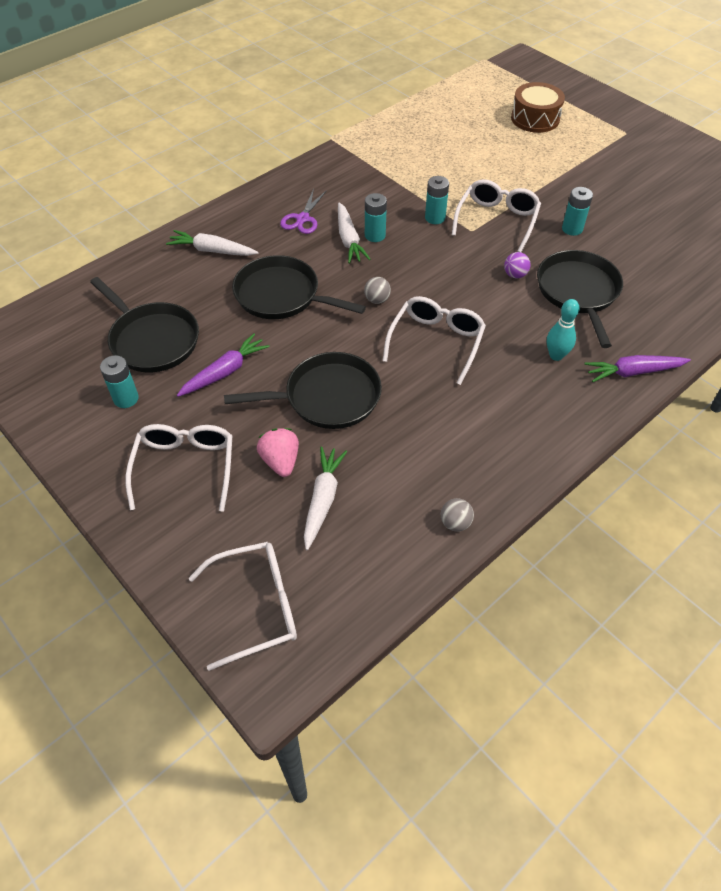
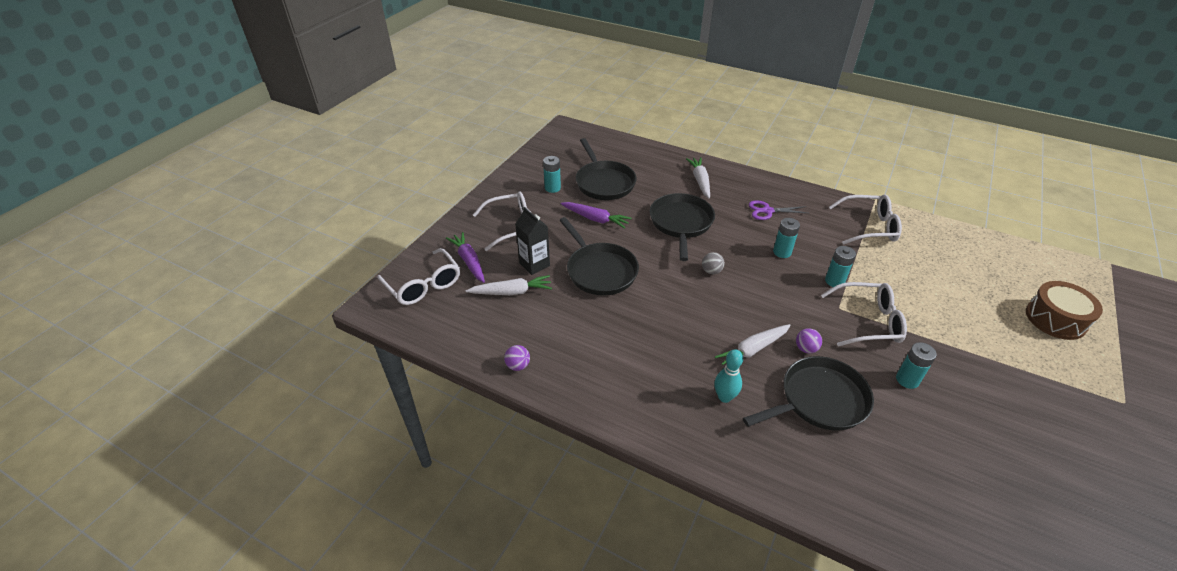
camera: 70 degrees right, 10 degrees down
(152, 340) = (604, 183): black pan -> black pan turned 45 degrees counterclockwise
(280, 461) = (534, 264): pink strawberry -> black carton
(349, 239) = (765, 240): white carrot -> white carrot (752, 350)
(436, 342) = (689, 315): white glasses -> white glasses (869, 227)
(455, 523) = (518, 365): grey ball -> purple ball
(633, 372) = (741, 462): purple carrot -> purple carrot (469, 261)

